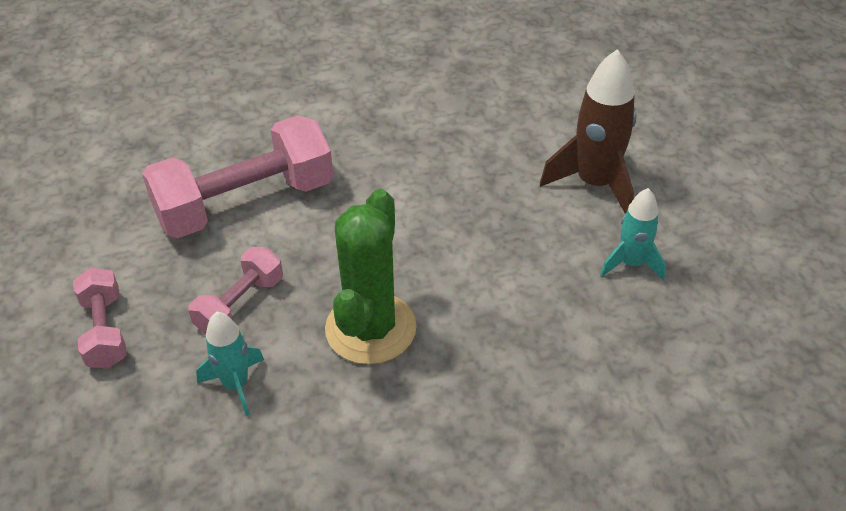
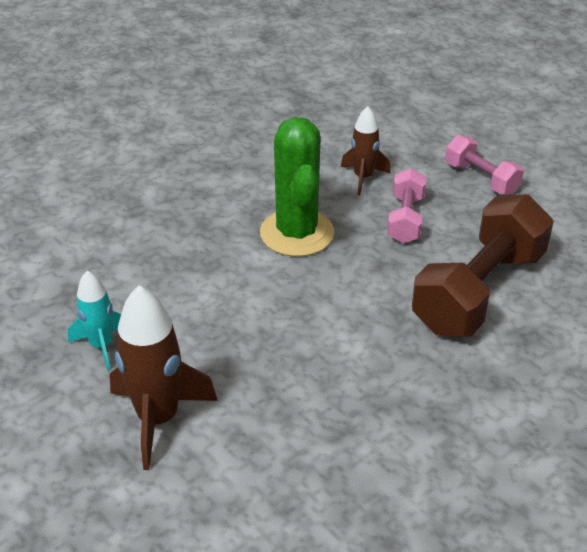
camera: 155 degrees right, 5 degrees down
(236, 384) = (363, 177): turquoise rocket -> brown rocket
(245, 203) = (478, 291): pink dumbbell -> brown dumbbell

